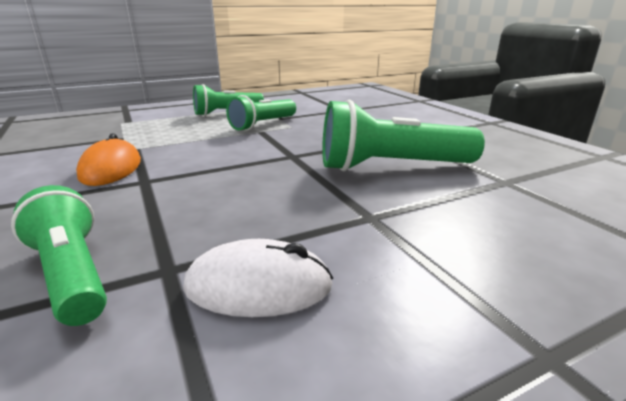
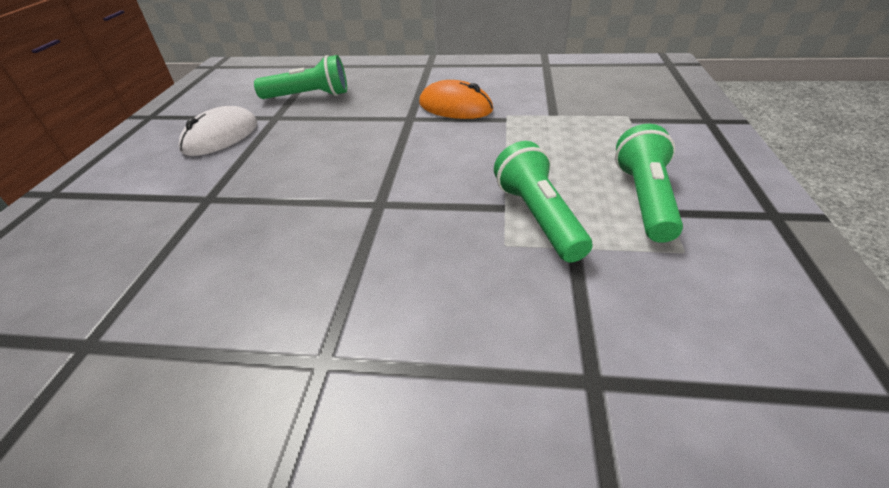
camera: 125 degrees right, 15 degrees up
(391, 167) = (254, 265): green flashlight -> none

